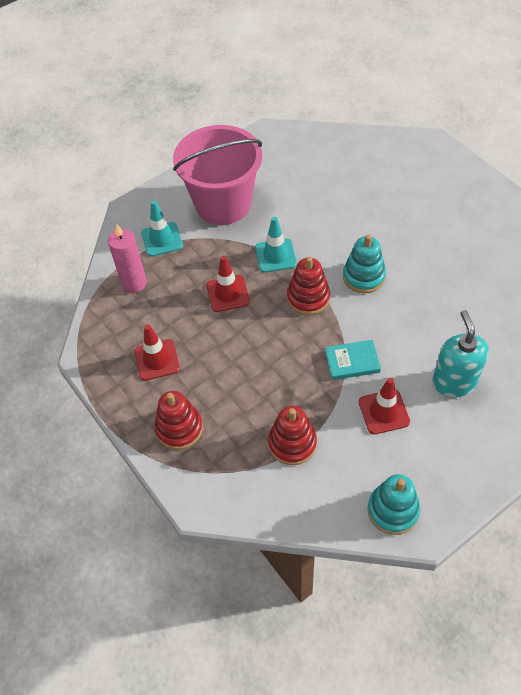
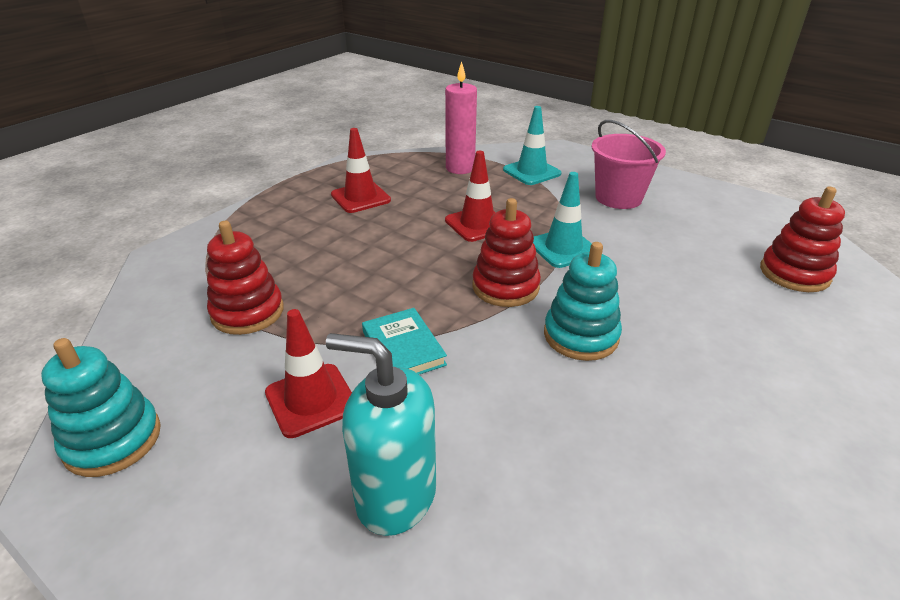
camera: 70 degrees right, 20 degrees down
(179, 428) = (268, 226): red stacking toy -> red stacking toy (794, 273)
(223, 204) = (618, 198): pink bucket -> pink bucket, size x0.60
(454, 382) = (395, 495): turquoise soap dispenser -> turquoise soap dispenser turned 135 degrees counterclockwise

